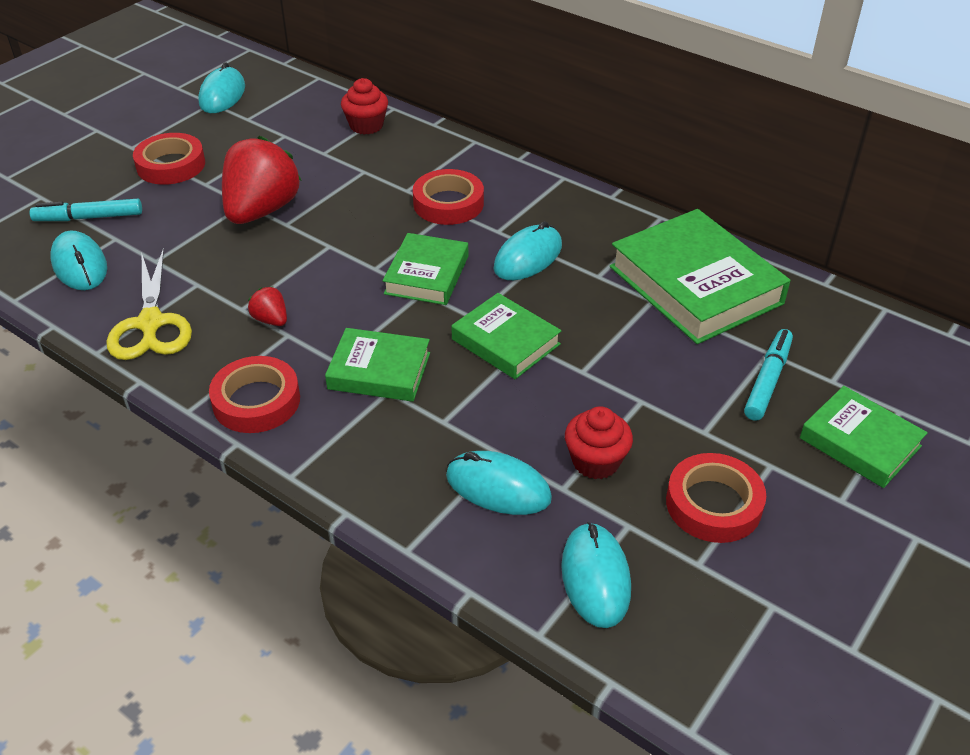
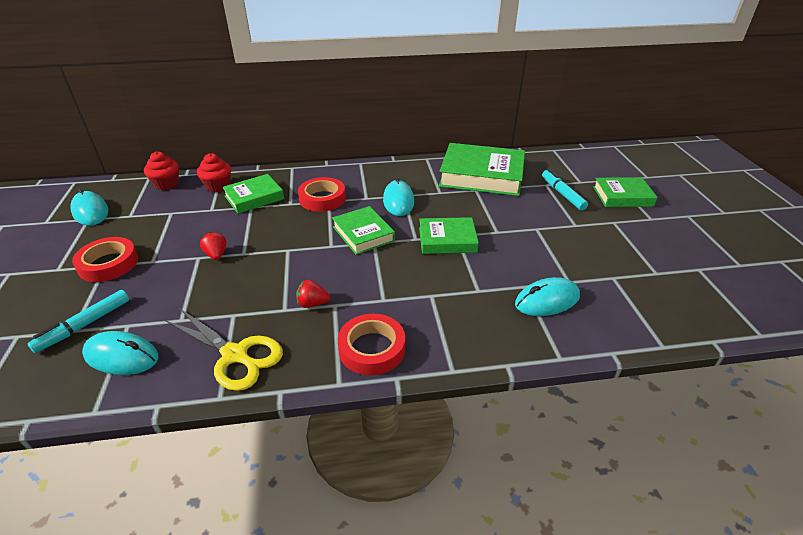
camera: 45 degrees left, 5 degrees down
(262, 210) = (216, 255): red strawberry -> red strawberry, size x0.43
(379, 371) = (412, 289): green book -> green book (254, 197)
(595, 577) = (639, 306): turquoise mouse -> none
(596, 461) = (561, 262): red cupcake -> red cupcake (166, 184)
(713, 504) = (623, 248): red tape -> none

